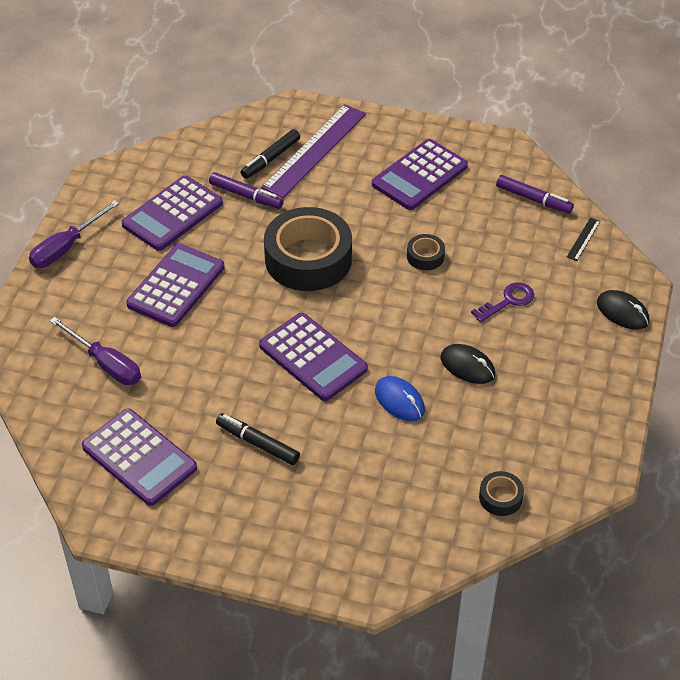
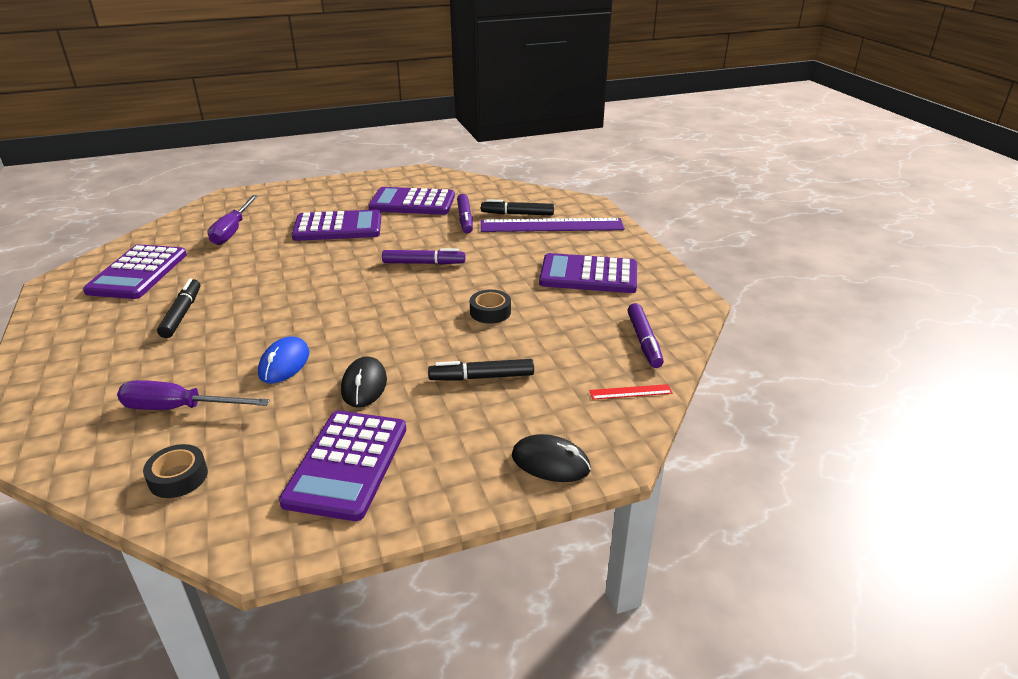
camera: 55 degrees right, 15 degrees down
(66, 247) = (339, 184): purple screwdriver -> purple screwdriver (179, 408)
(308, 259) = (424, 263): black tape -> purple marker
(313, 357) = (306, 303): purple calculator -> purple calculator (347, 464)
(508, 301) = (482, 377): purple key -> black marker
(583, 239) = (630, 392): black ruler -> red ruler
(622, 312) = (550, 463): black mouse -> black mouse turned 75 degrees counterclockwise

